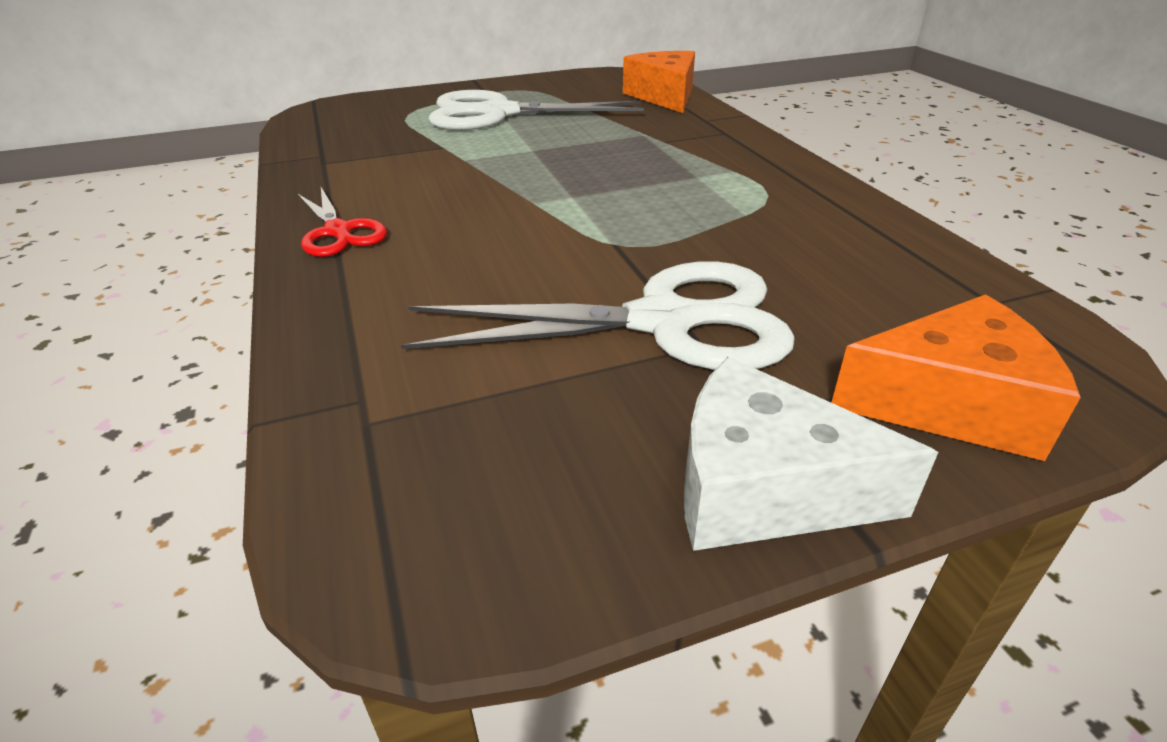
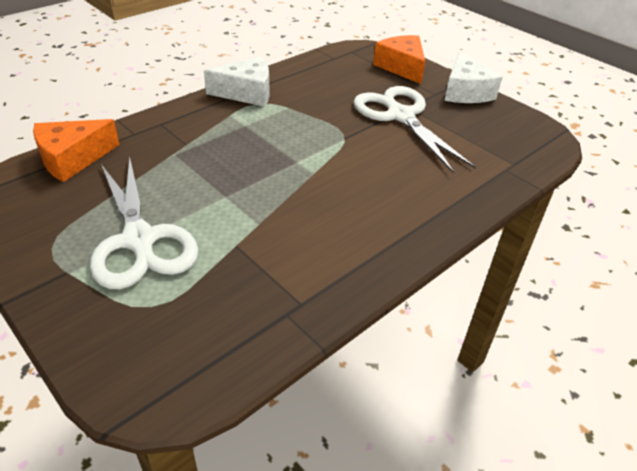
camera: 115 degrees left, 5 degrees up
(338, 232) = (400, 236): red scissors -> none
(808, 189) = (247, 93): none -> white cheese

